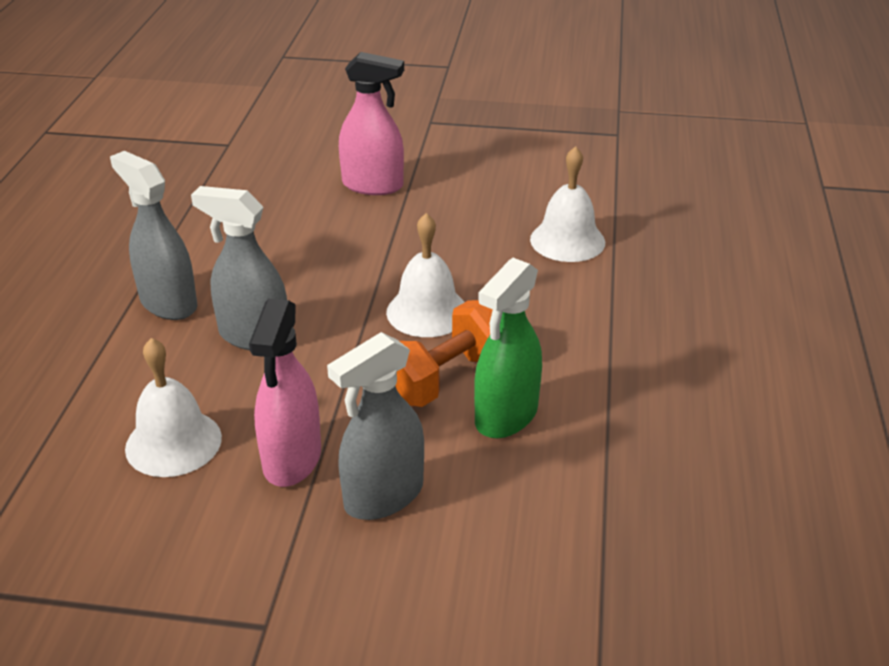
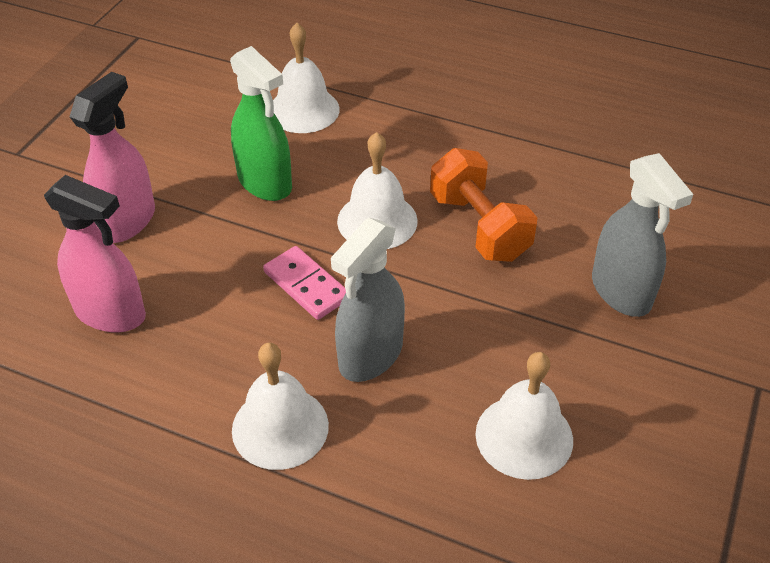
camera: 75 degrees left, 10 degrees up
(168, 303) = (280, 427): grey spray bottle -> white bell
(292, 459) = (565, 346): pink spray bottle -> pink spray bottle (110, 313)
(328, 287) = (306, 285): none -> pink domino
(506, 416) = (538, 200): green spray bottle -> green spray bottle (265, 183)

